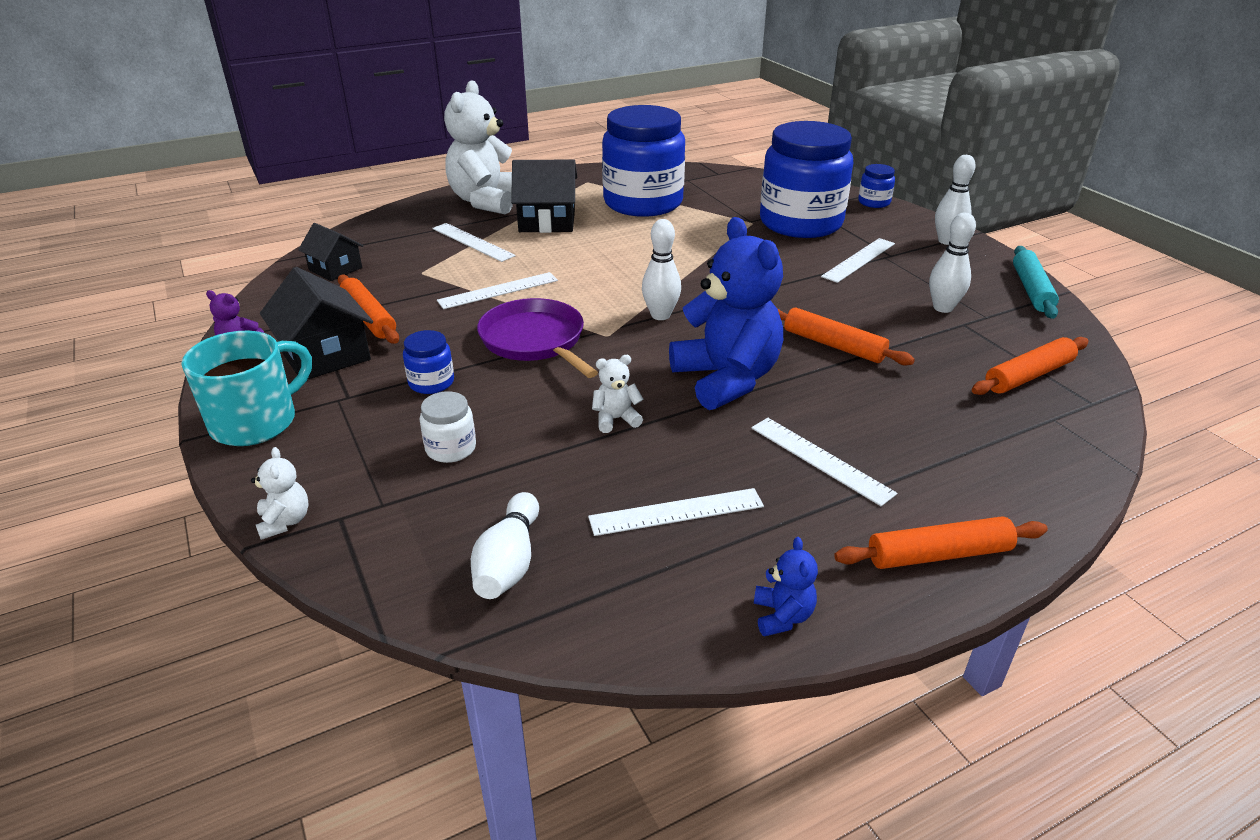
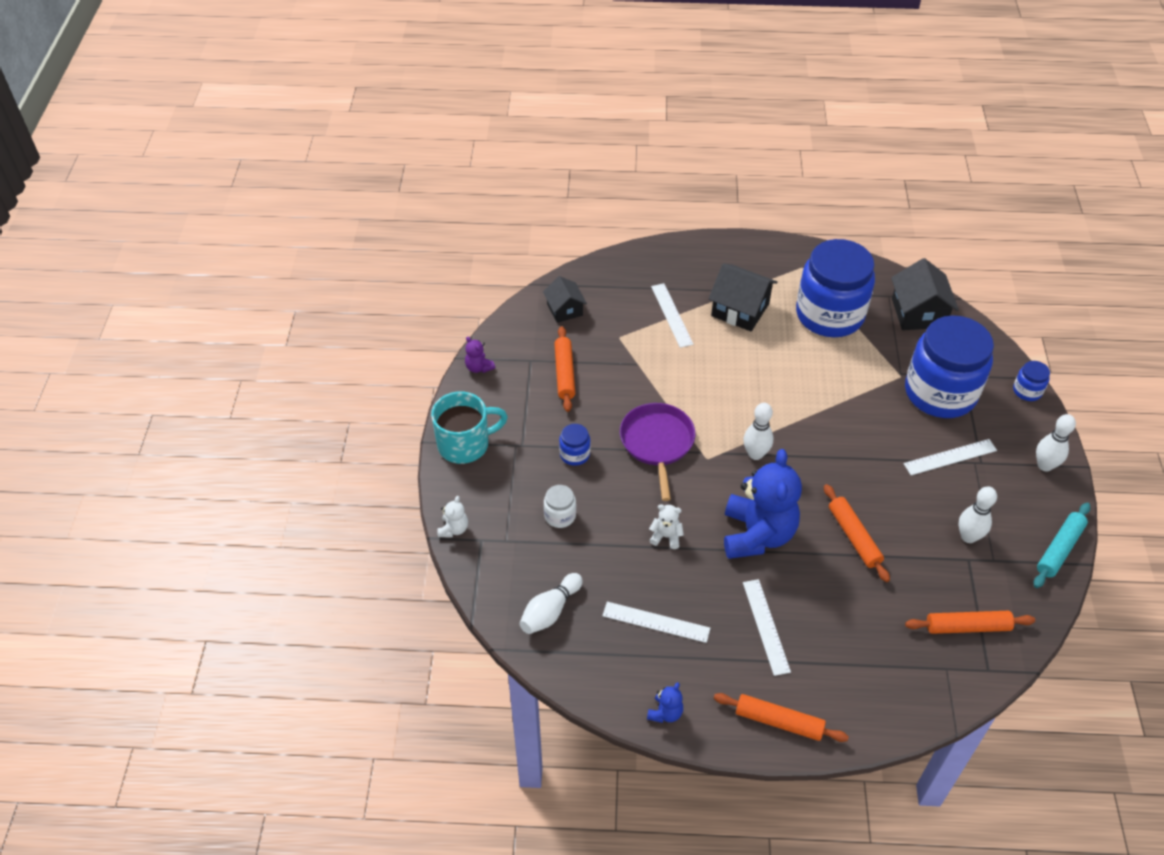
camera: 30 degrees right, 15 degrees up
(325, 355) = (524, 400): black house -> black house (918, 313)
(486, 201) = (708, 265): white teddy bear -> none
(498, 290) = (661, 380): white ruler -> none

